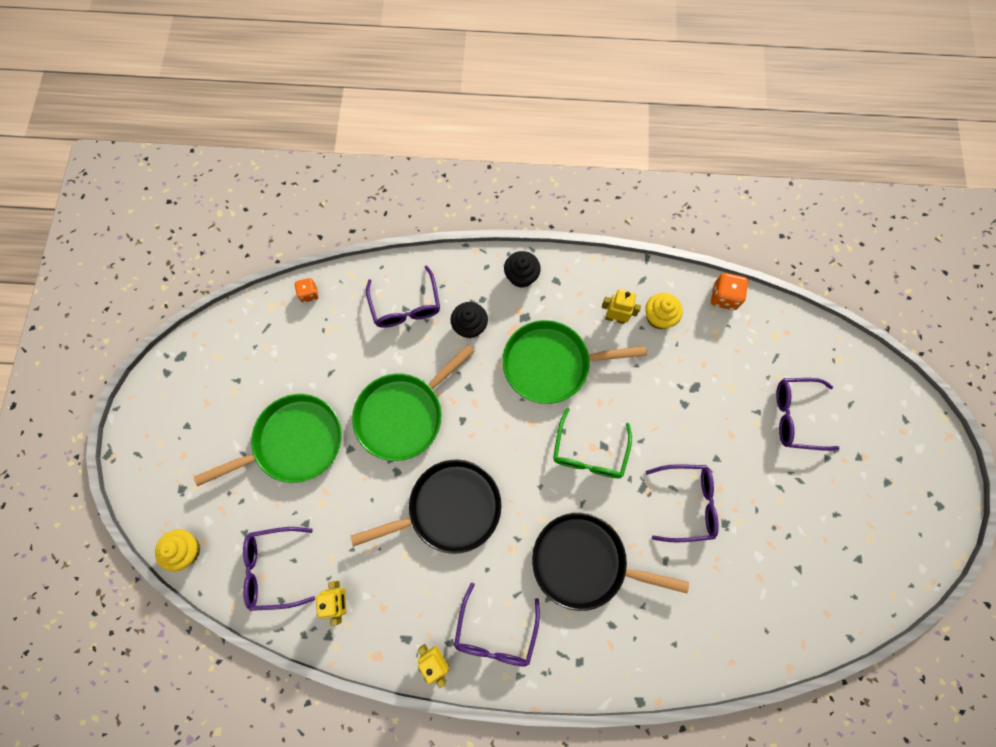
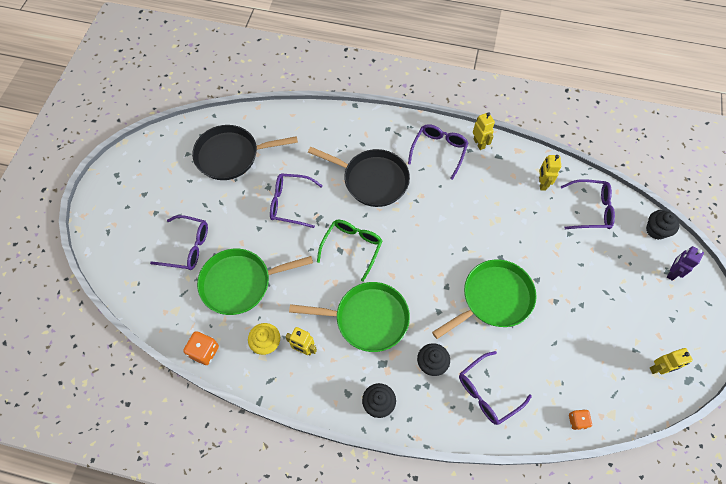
camera: 170 degrees left, 10 degrees down
(176, 489) = (672, 272): none -> purple robot
(186, 550) = (656, 230): yellow cupcake -> black cupcake
(212, 363) = (658, 368): none -> yellow robot
(294, 442) = (582, 292): green pan -> green pan (240, 283)
(406, 306) = (487, 392): purple glasses -> purple glasses turned 120 degrees counterclockwise
(449, 508) = (463, 227): black pan -> black pan (231, 155)

